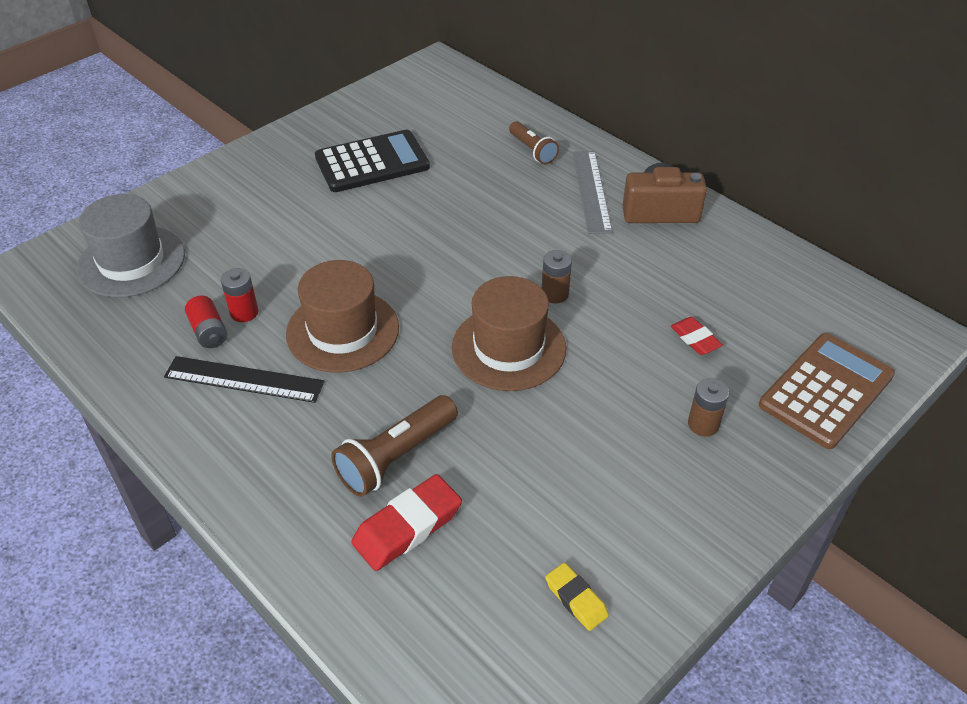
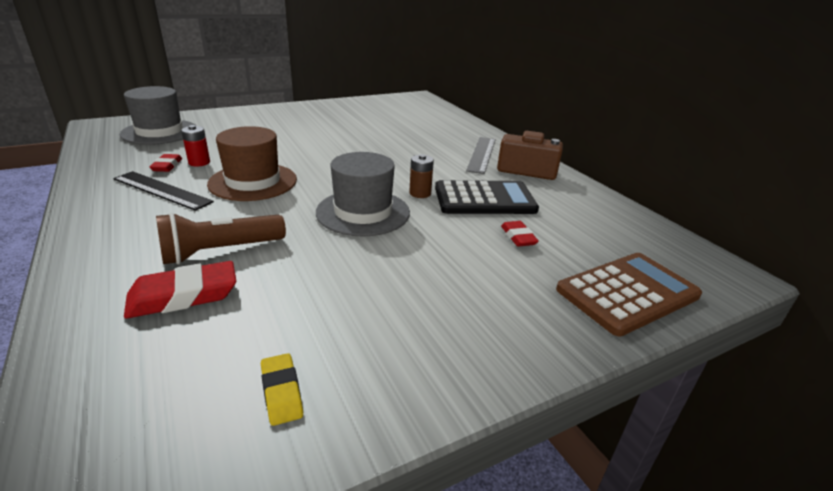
camera: 15 degrees right, 15 degrees down
(209, 332) = (167, 166): red battery -> red eraser
(372, 162) = (345, 121): black calculator -> black calculator (484, 199)
(508, 348) = (363, 212): brown hat -> grey hat
(533, 150) = (453, 133): brown flashlight -> none
(703, 424) = (496, 290): brown battery -> none

